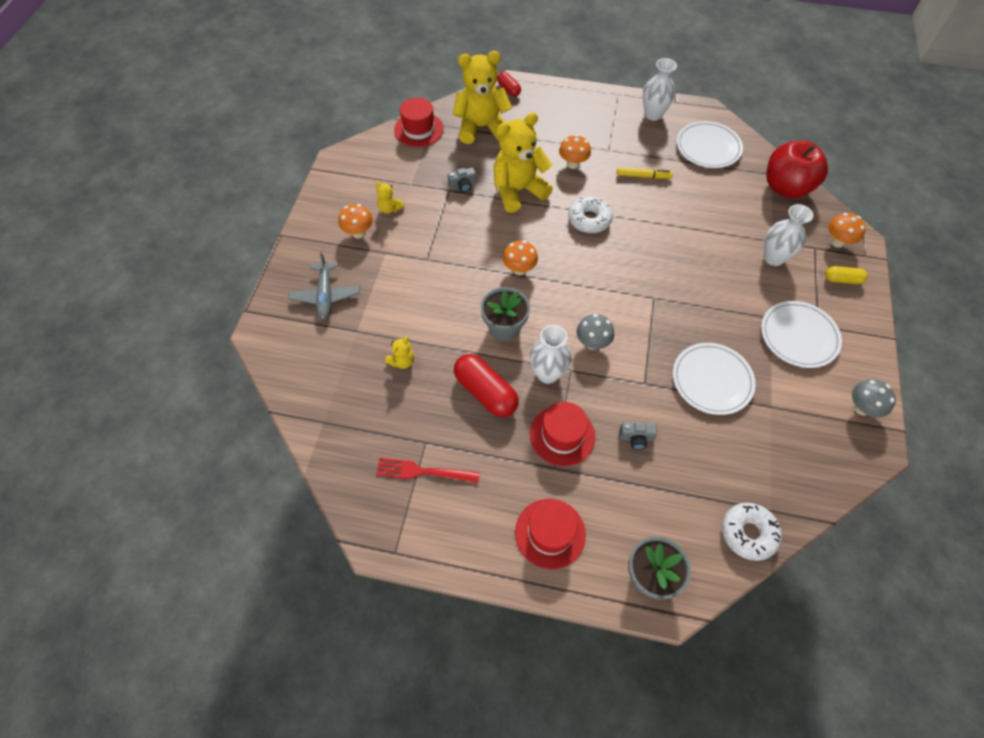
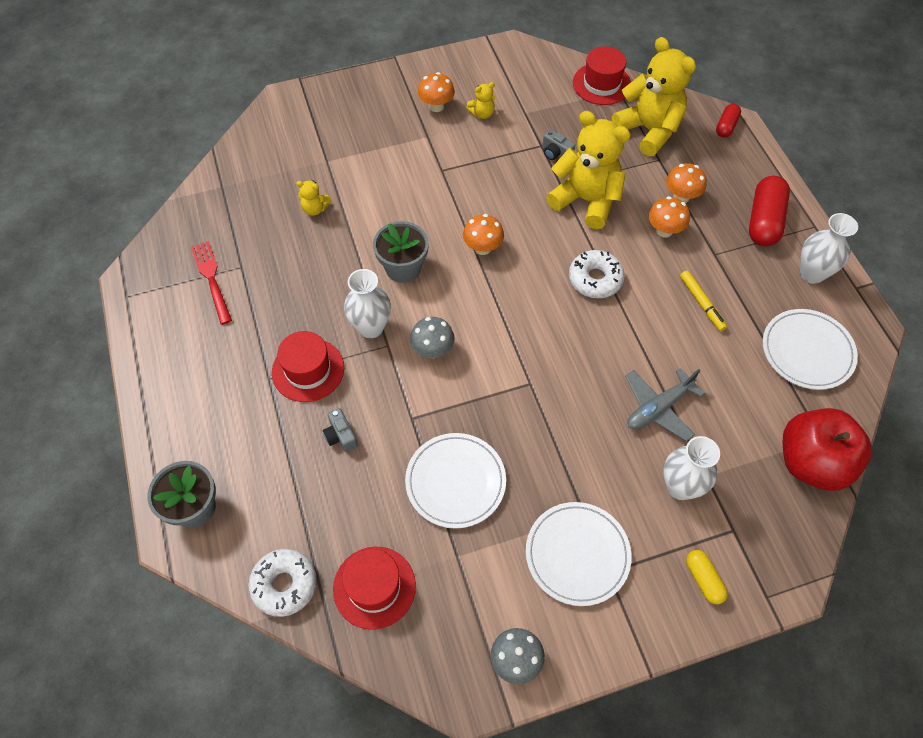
camera: 60 degrees right, 0 degrees up
(325, 295) = (350, 120): grey plane -> grey plane (658, 408)
(390, 209) = (482, 113): yellow teddy bear -> yellow teddy bear turned 120 degrees counterclockwise
(485, 392) = (320, 287): red capsule -> red capsule (764, 221)
(550, 533) = (199, 404): red hat -> red hat (374, 587)
(837, 242) = (764, 554): orange mushroom -> orange mushroom (681, 197)

